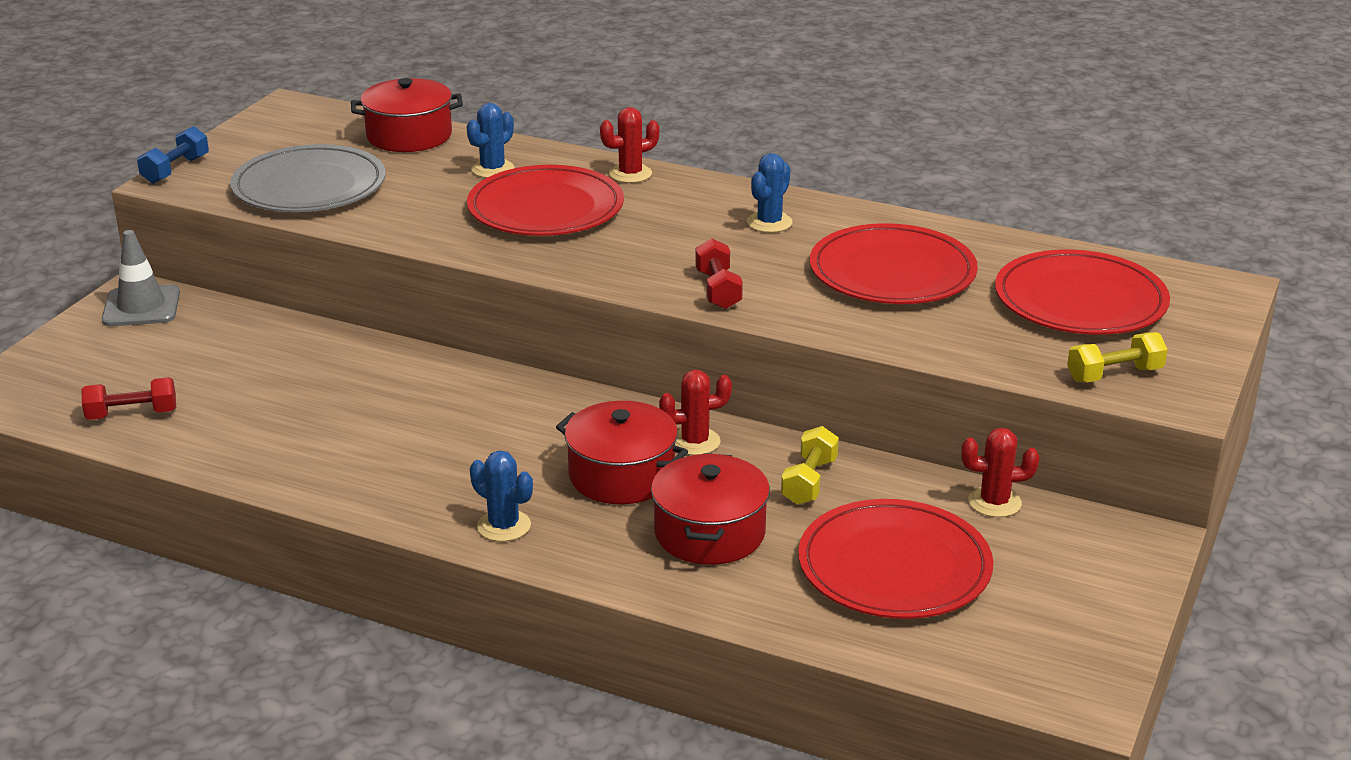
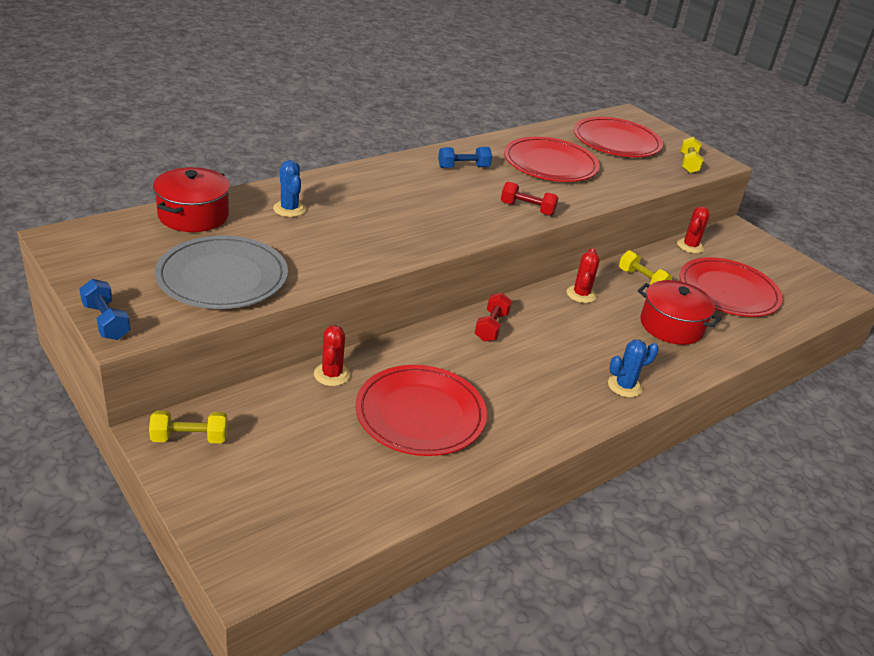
camera: 65 degrees left, 5 degrees up
(132, 414) = (361, 496): red dumbbell -> red dumbbell (491, 327)
(141, 307) = (190, 438): grey traffic cone -> yellow dumbbell
(545, 208) = (368, 214): red plate -> red plate (420, 414)
(621, 475) = (598, 328): red pot -> none
(630, 174) = (355, 175): red cactus -> red cactus (332, 374)
(769, 223) = (463, 167): blue cactus -> blue dumbbell

